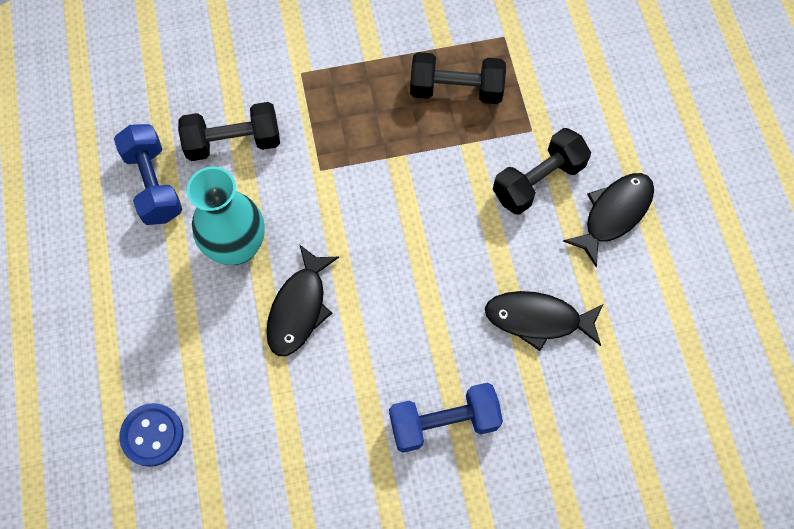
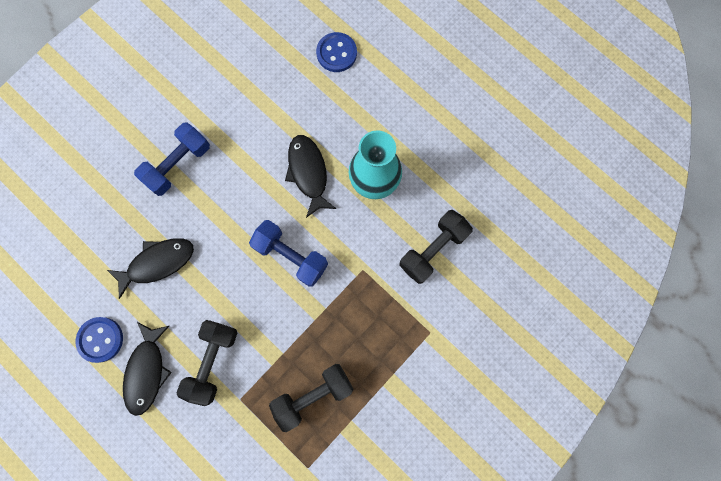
camera: 145 degrees right, 10 degrees up
(153, 184) = (459, 188): blue dumbbell -> blue dumbbell (291, 256)
(648, 278) = (100, 339): none -> blue button

